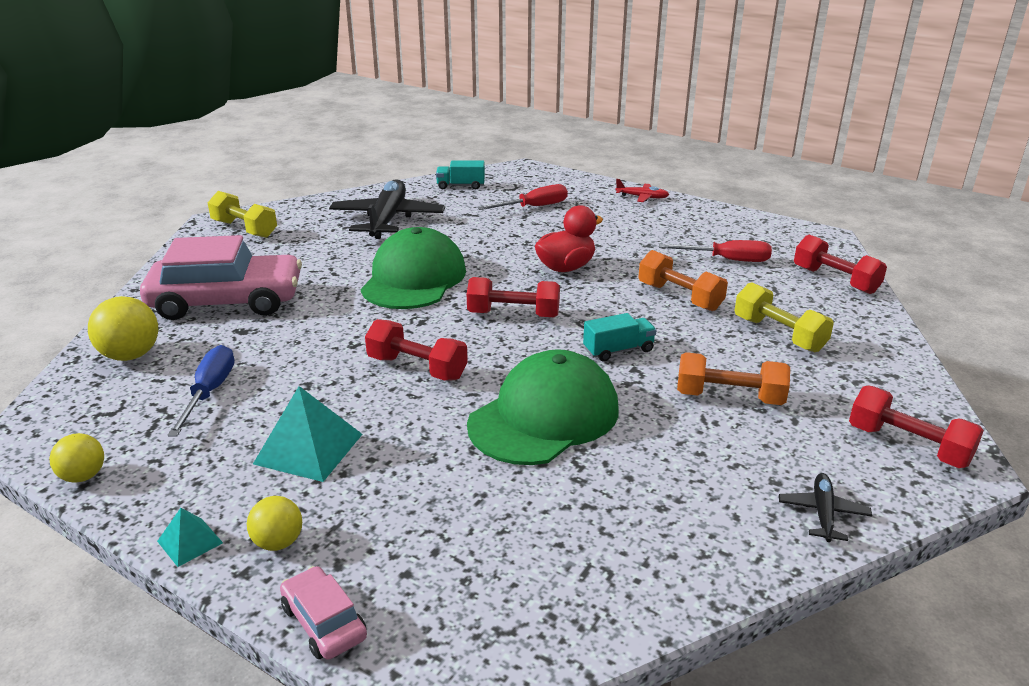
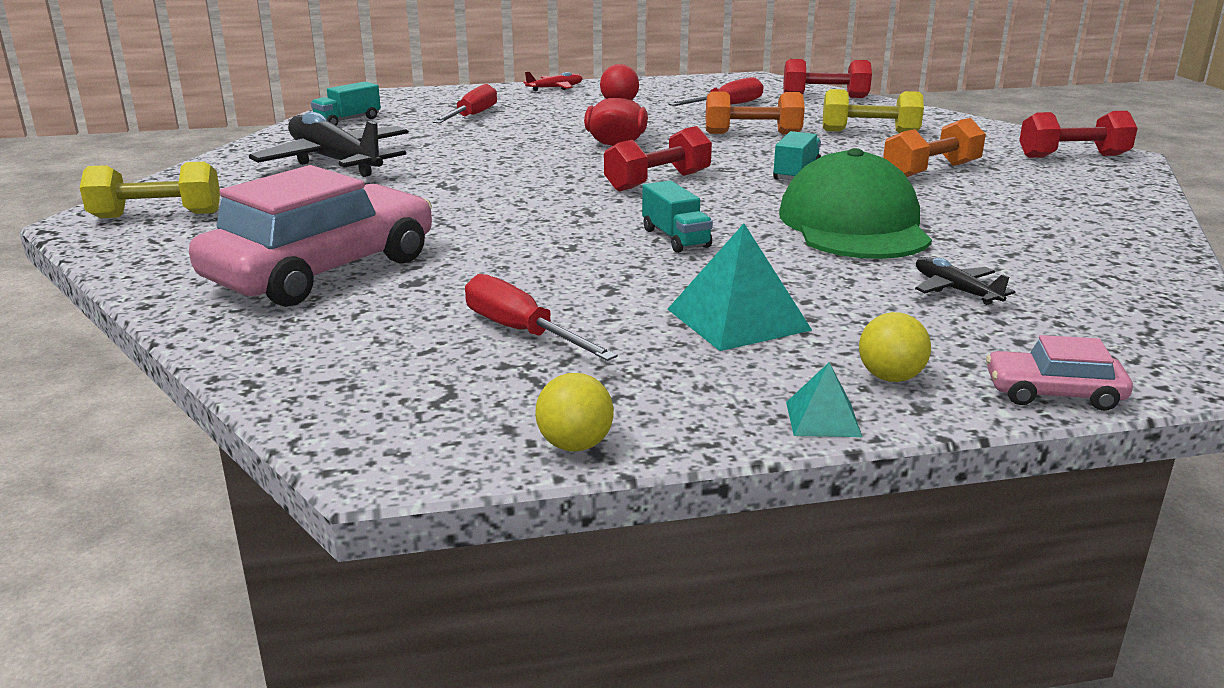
camera: 45 degrees left, 5 degrees down
(131, 355) = (327, 349): yellow ball -> none
(209, 392) = (521, 332): blue screwdriver -> red screwdriver
(414, 279) = (495, 189): green cap -> none
(417, 368) = (675, 238): red dumbbell -> turquoise truck
(822, 513) = (1121, 200): black plane -> black plane (956, 290)

